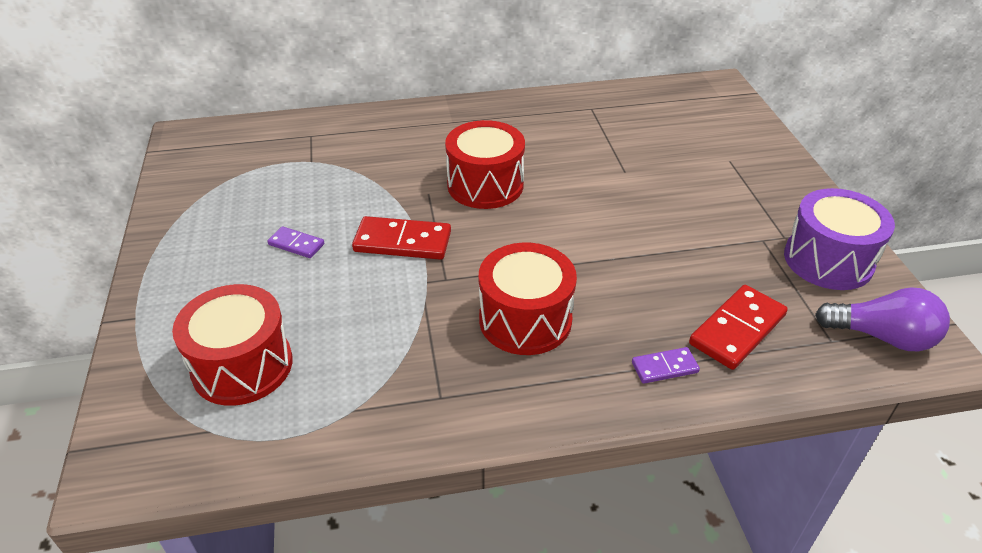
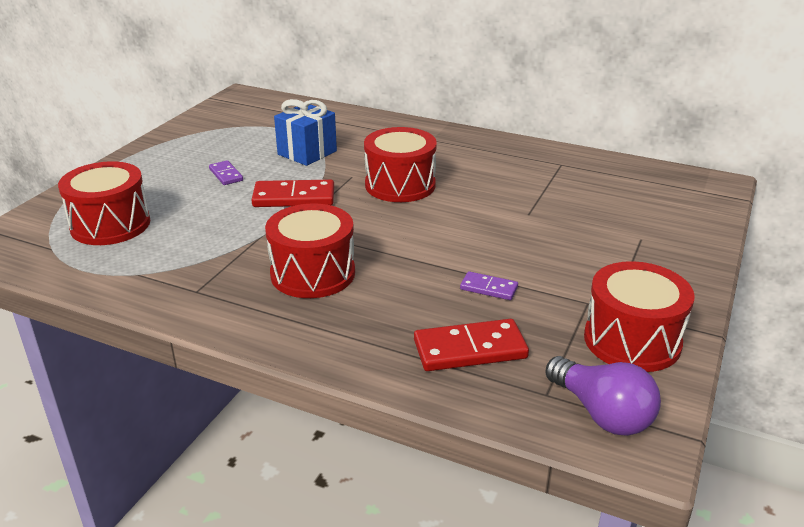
camera: 35 degrees right, 10 degrees down
(350, 183) = (307, 153): none -> blue gift
(402, 242) = (294, 197): red domino -> red domino turned 45 degrees counterclockwise
(664, 367) = (373, 345): purple domino -> purple domino (488, 288)
(828, 260) = (632, 340): purple drum -> red drum

